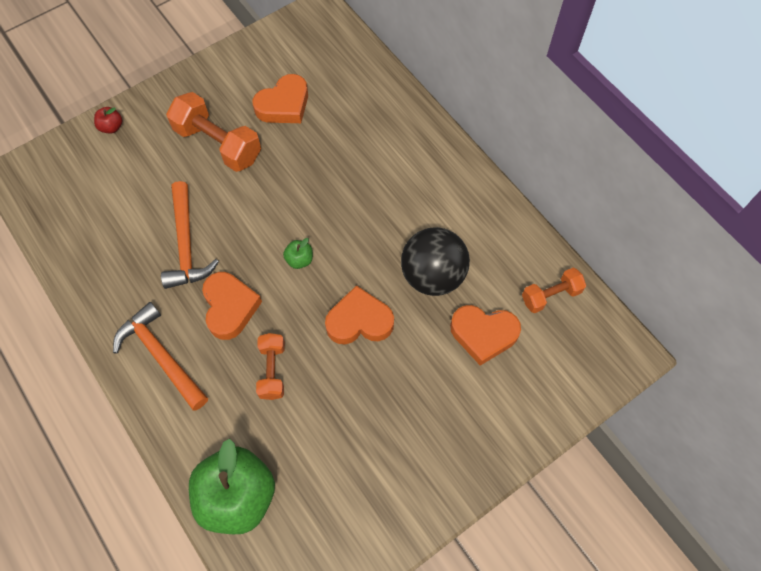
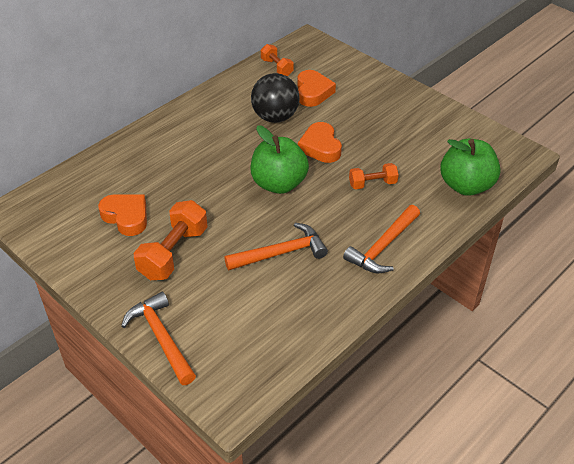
camera: 100 degrees left, 20 degrees down
(111, 127) = (161, 338): red apple -> orange hammer
(230, 307) = (330, 215): orange heart -> none
(299, 260) = (279, 184): green apple -> green apple, size x2.46

